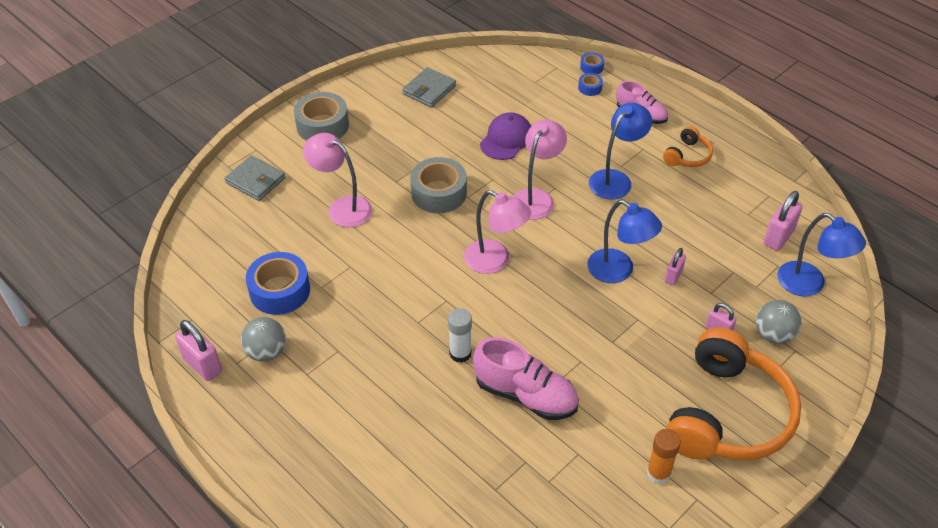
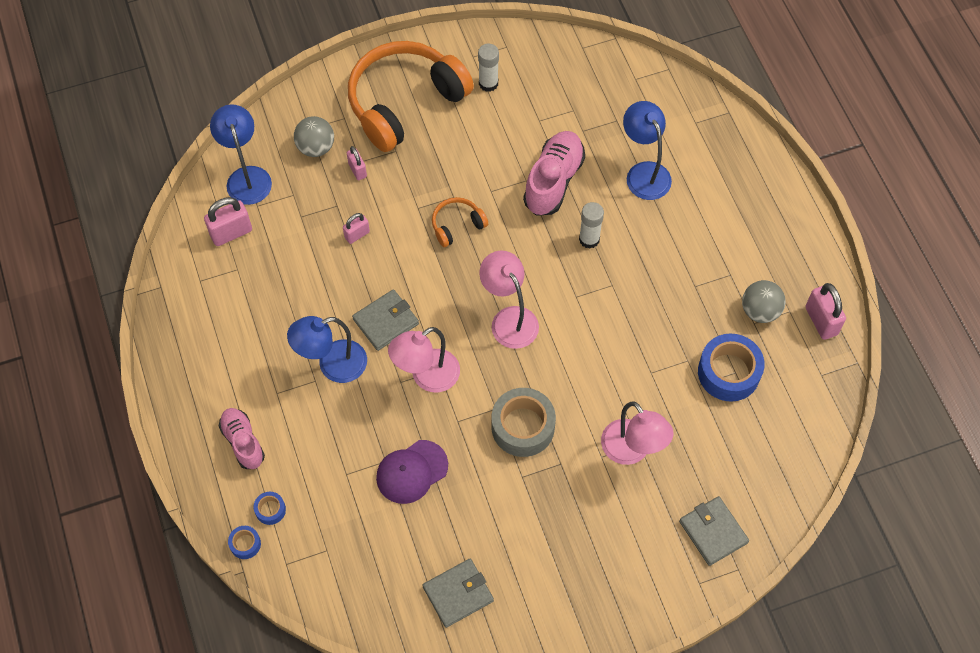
camera: 155 degrees left, 15 degrees up
(322, 125) = (609, 589): grey tape -> none
(526, 395) = (553, 181): pink shoe -> pink shoe turned 60 degrees clockwise
(597, 222) = (386, 321): none -> grey wallet
(618, 271) = (402, 260): blue lamp -> blue lamp (644, 173)
(658, 473) = (488, 83): orange glue stick -> white glue stick
(688, 156) = (238, 363): orange headphones -> orange headphones (457, 225)

